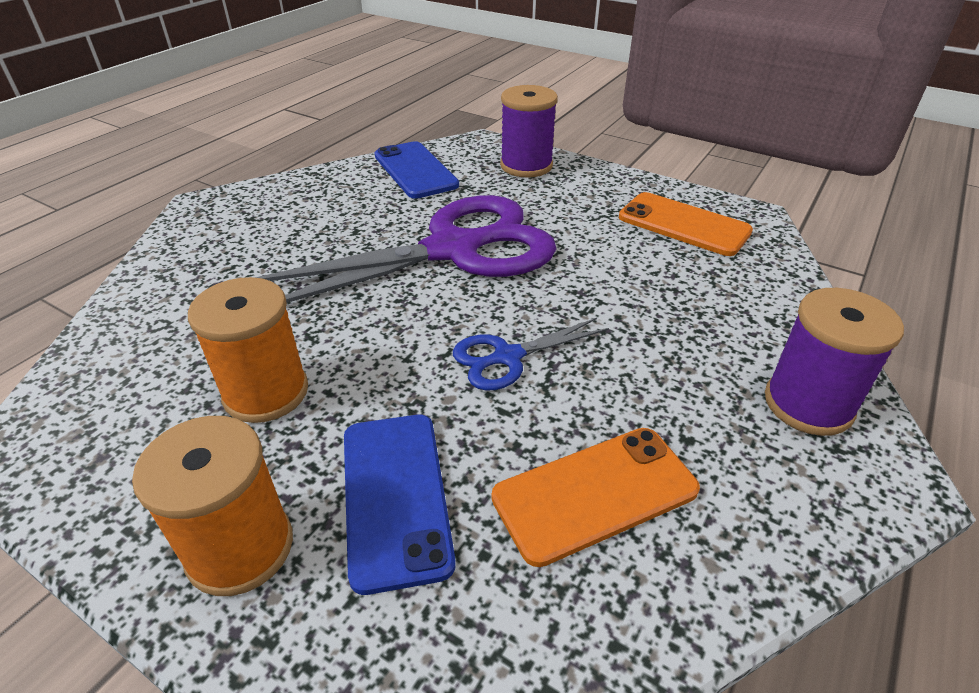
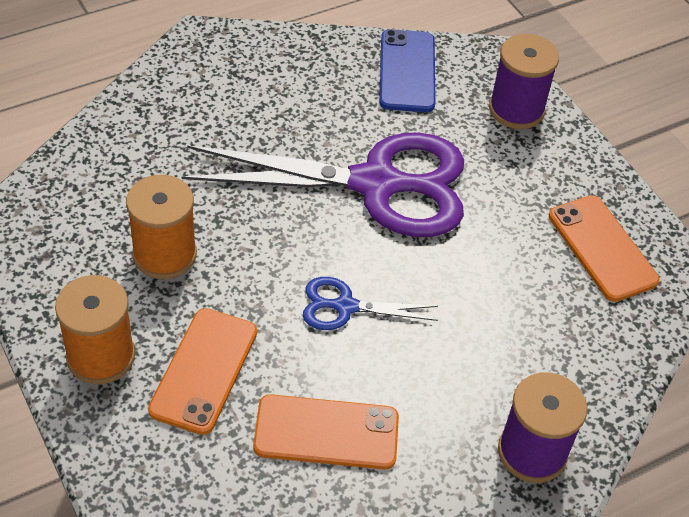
camera: 25 degrees right, 10 degrees up
(395, 496) = (204, 371): blue phone -> orange phone

